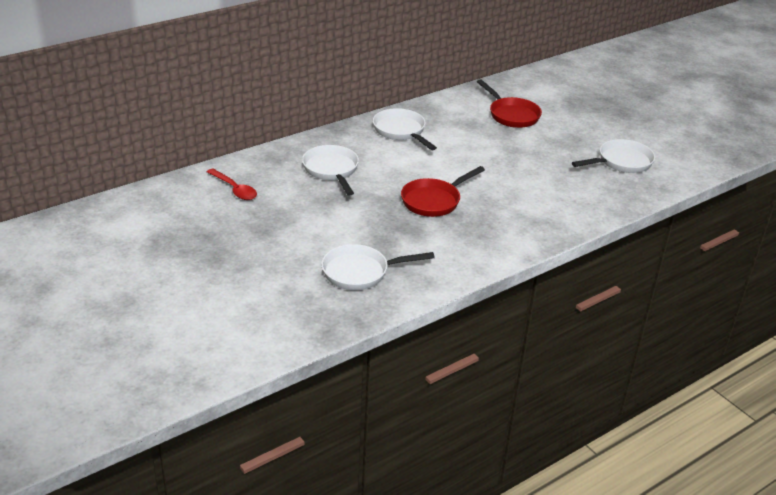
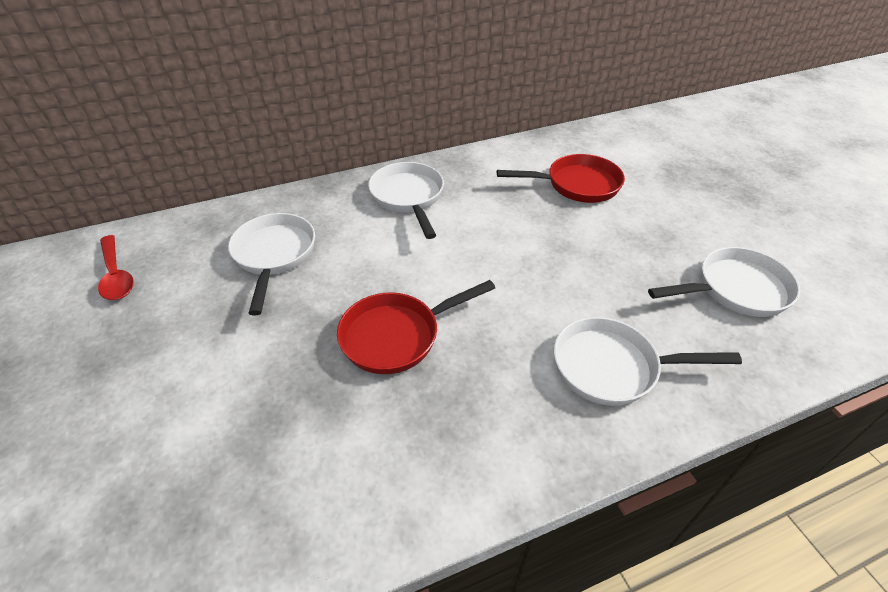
camera: 15 degrees right, 10 degrees up
(360, 272) = (182, 500): white pan -> white pan (612, 367)
(511, 115) = (577, 185): red pan -> red pan turned 75 degrees counterclockwise

